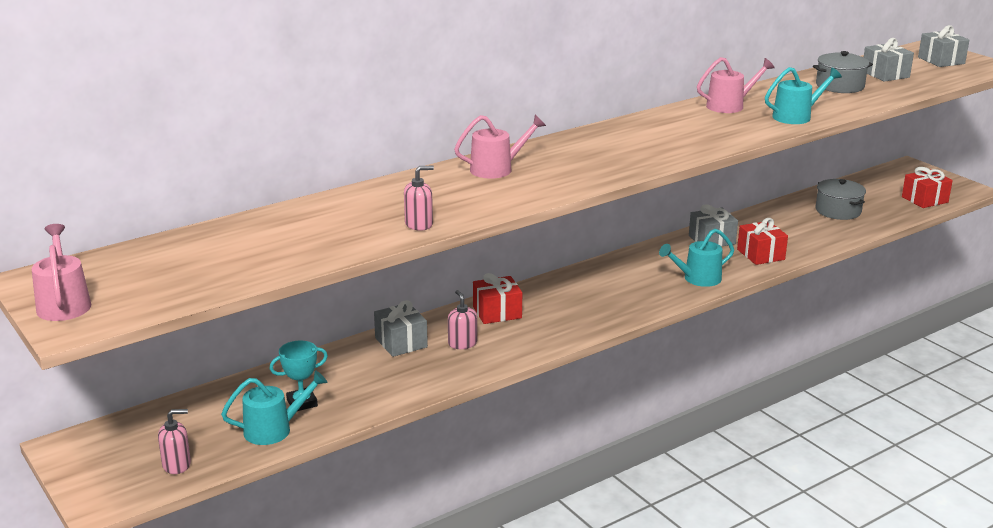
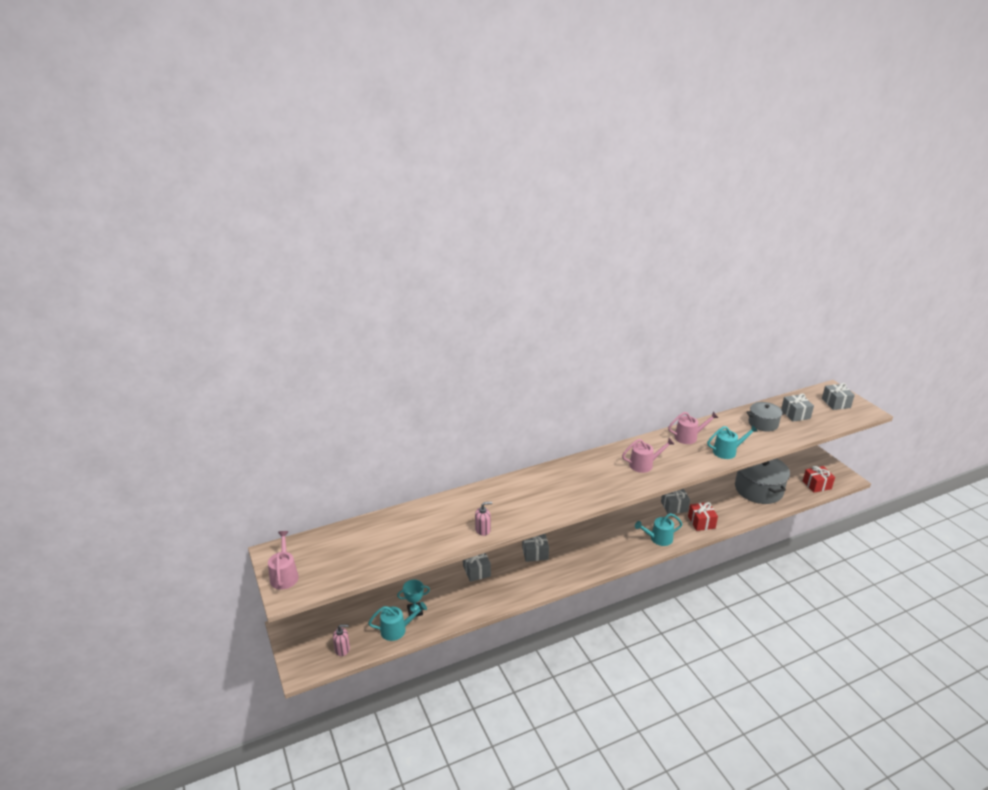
camera: 10 degrees right, 5 degrees up
(462, 343) = (510, 576): pink soap dispenser -> none
(496, 169) = (536, 484): pink watering can -> pink watering can (644, 465)
(497, 312) = (535, 553): red gift -> grey gift
(838, 211) = (758, 489): grey pot -> grey pot, size x1.72

